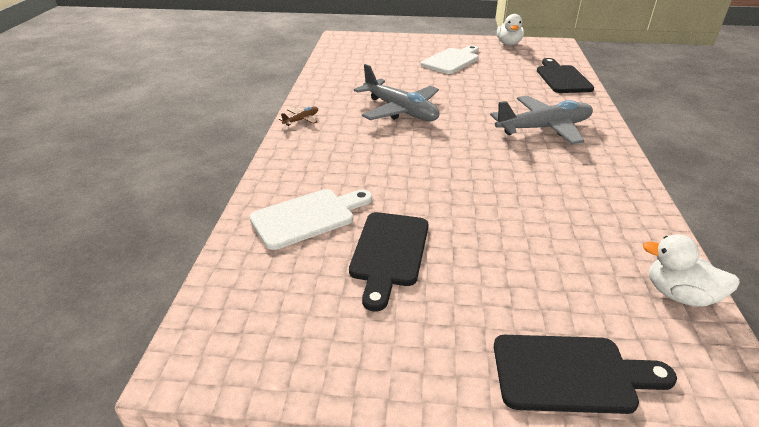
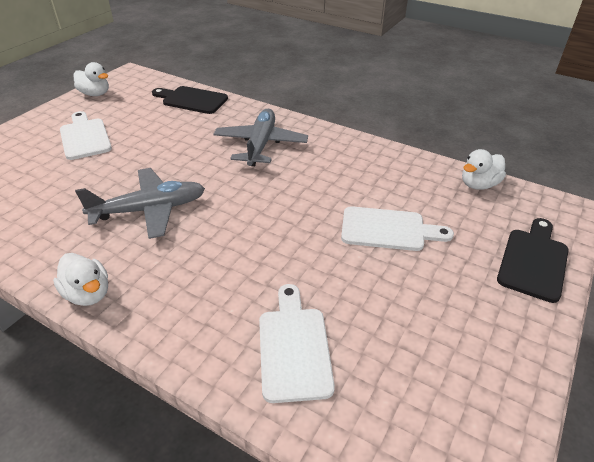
camera: 65 degrees left, 5 degrees up
(301, 120) = (88, 294): brown plane -> white duck
(389, 253) = (379, 304): black cutting board -> none
(502, 235) = (388, 229): none -> white cutting board

